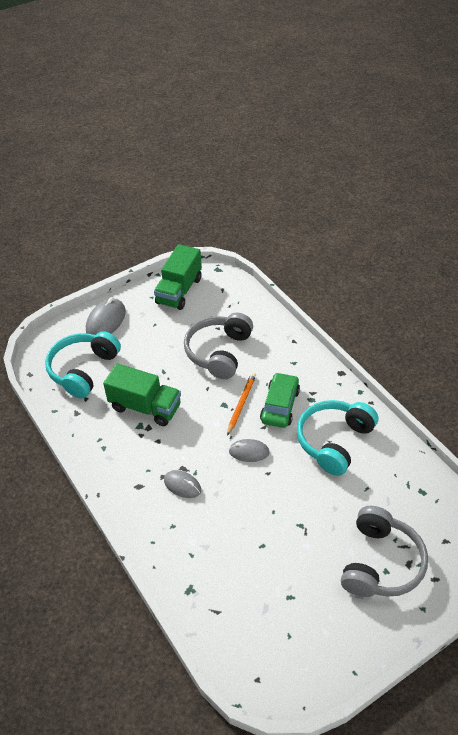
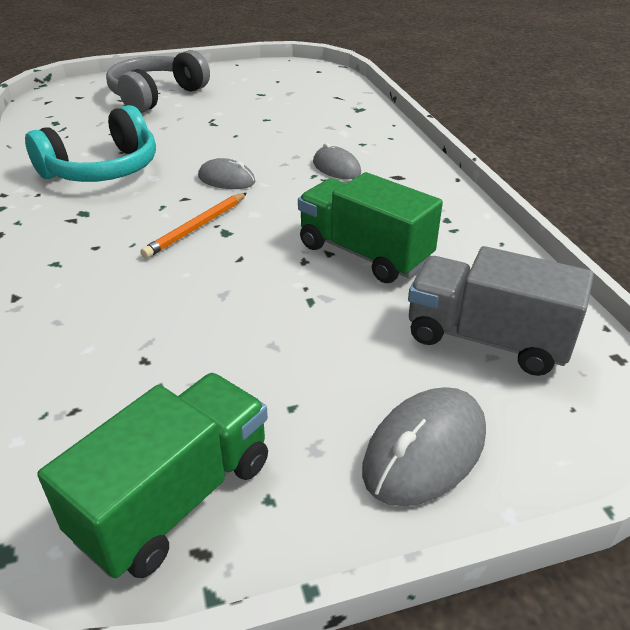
camera: 165 degrees left, 10 degrees down
(83, 370) = (487, 339): turquoise headphones -> grey truck
(219, 352) = (177, 309): grey headphones -> none
(280, 406) = (138, 214): green car -> none

